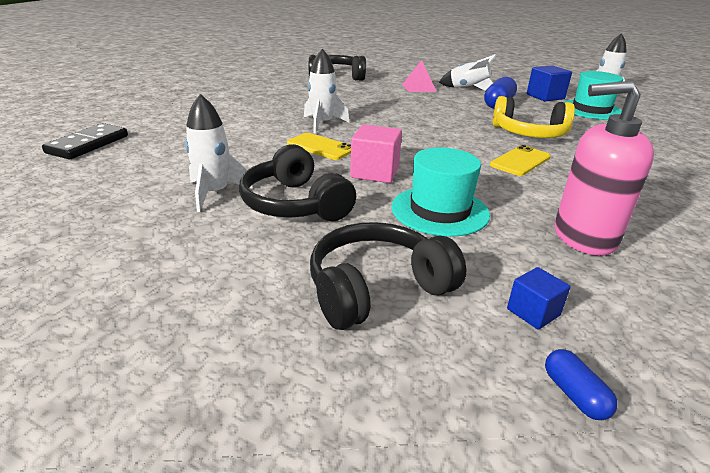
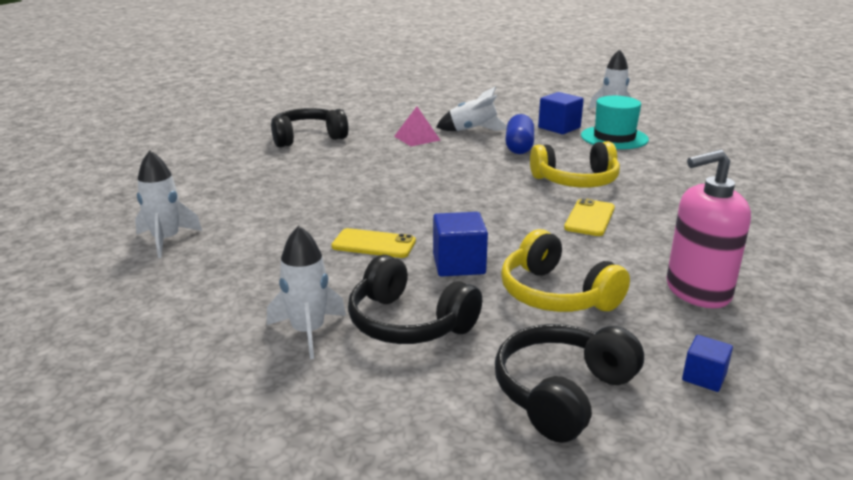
camera: 20 degrees left, 5 degrees down
(88, 144) = (78, 303): black domino -> none
(322, 124) = (349, 212): white rocket -> white rocket (166, 240)
(375, 172) = (459, 264): pink cube -> blue cube
(439, 210) = (556, 295): turquoise hat -> yellow headphones
(574, 394) = (776, 438): blue capsule -> none

